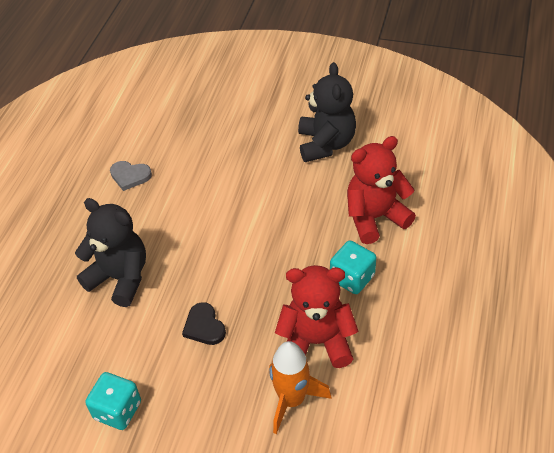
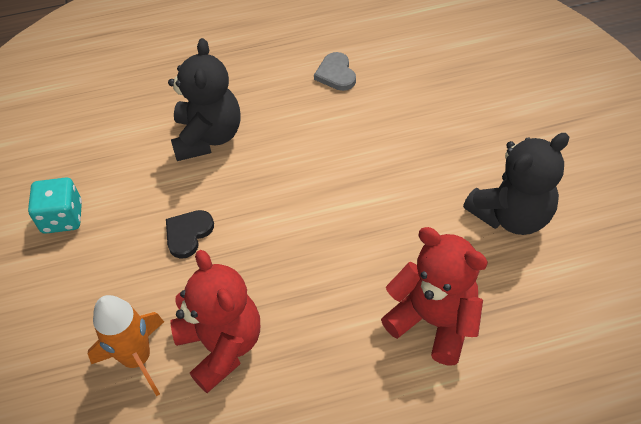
camera: 60 degrees right, 5 degrees up
(352, 278) = (328, 339): turquoise dice -> none

